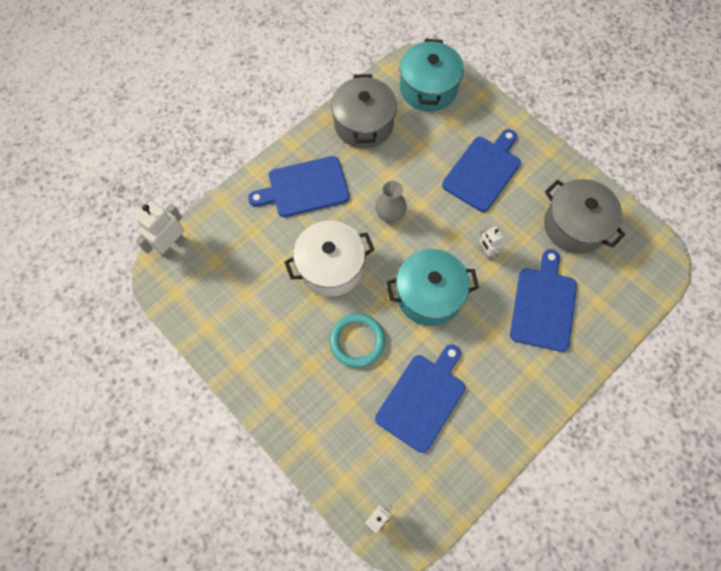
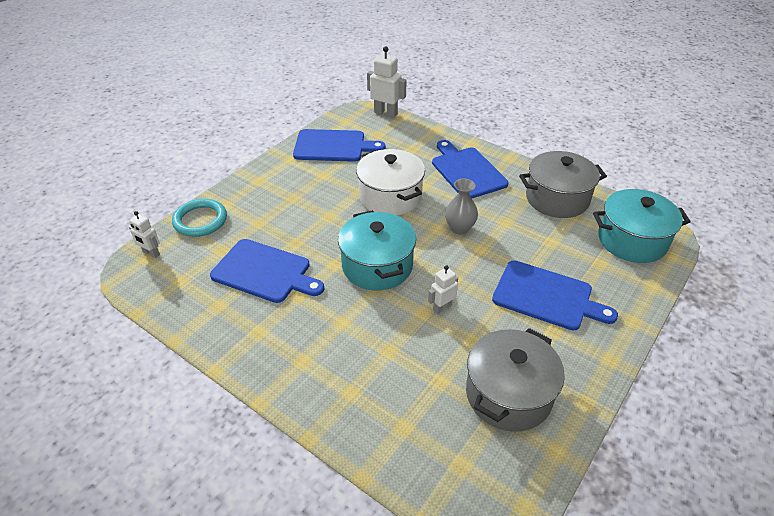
camera: 80 degrees right, 25 degrees down
(357, 341) = (319, 221): turquoise ring -> turquoise ring (200, 220)
(543, 305) = (387, 367): blue cutting board -> blue cutting board (333, 146)

